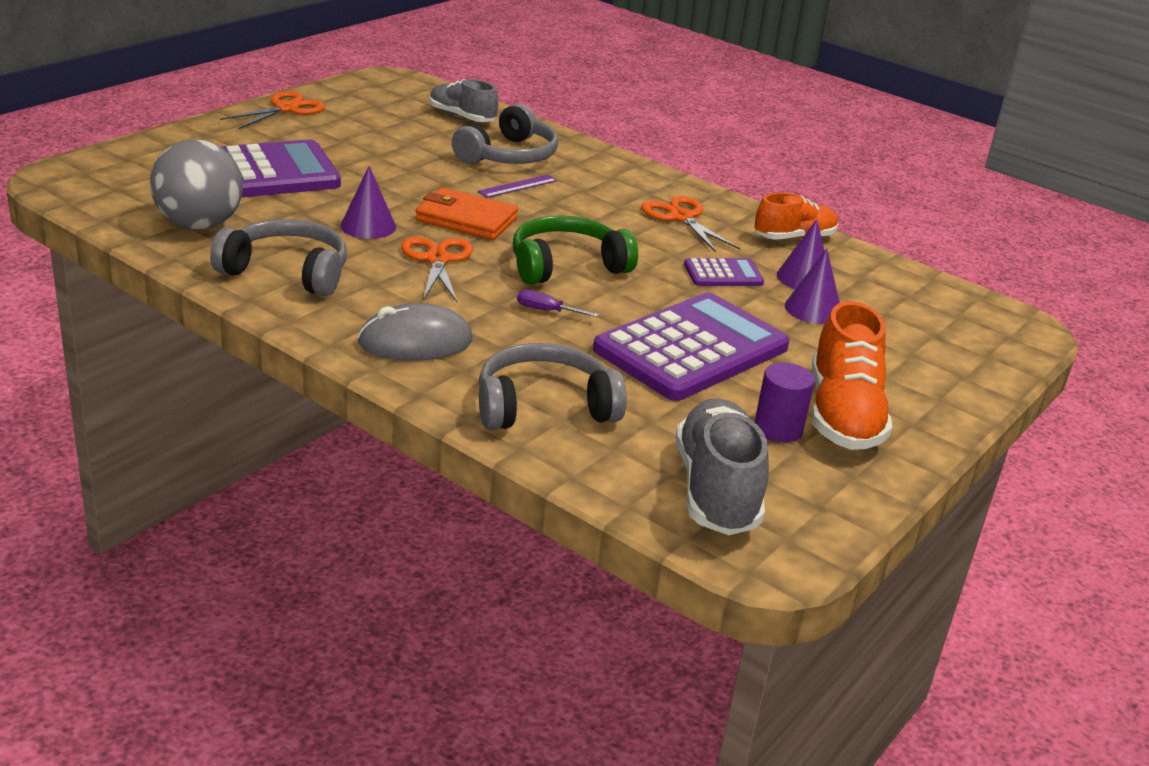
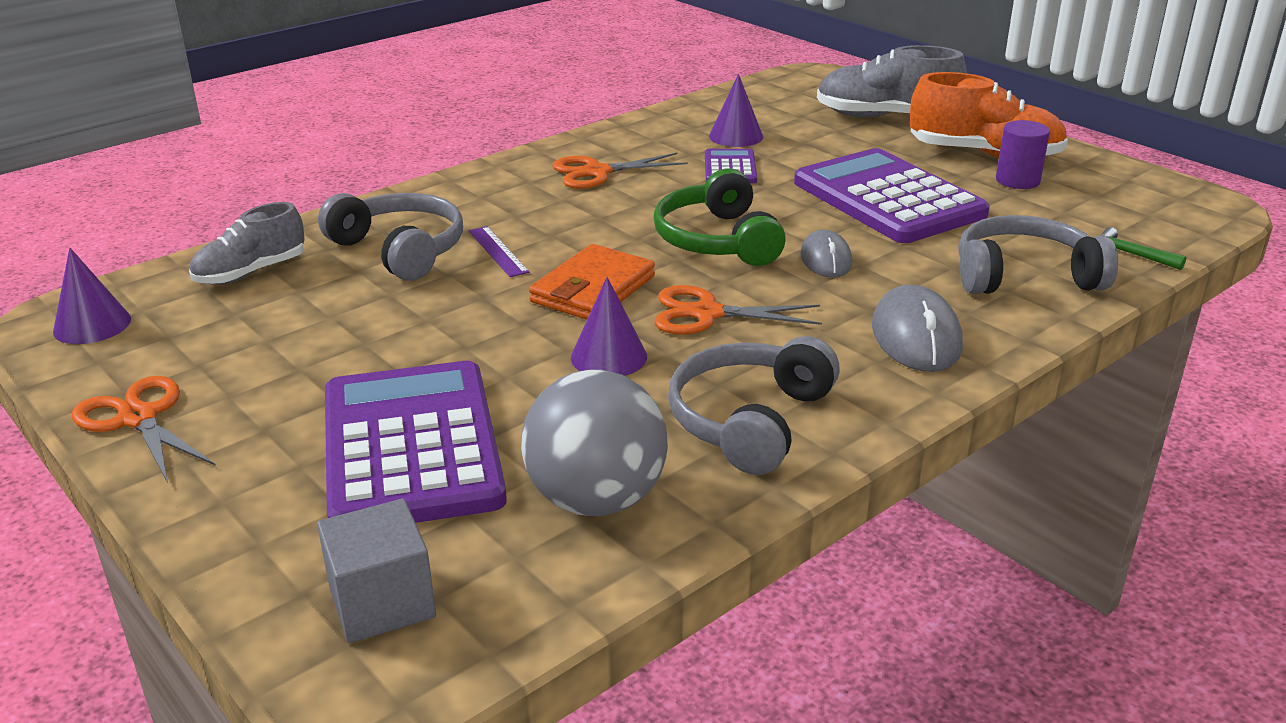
camera: 75 degrees left, 0 degrees up
(115, 176) = (382, 602): none -> grey cube
(544, 406) = (1024, 275): grey headphones -> grey headphones turned 90 degrees clockwise
(546, 311) = (826, 259): purple screwdriver -> grey mouse
(613, 476) = (1131, 254): none -> green hammer
(716, 490) = (1128, 215): grey shoe -> grey shoe (885, 117)
(794, 238) = (648, 129): orange shoe -> none
(813, 309) = (798, 141): purple cone -> purple cone (92, 325)

